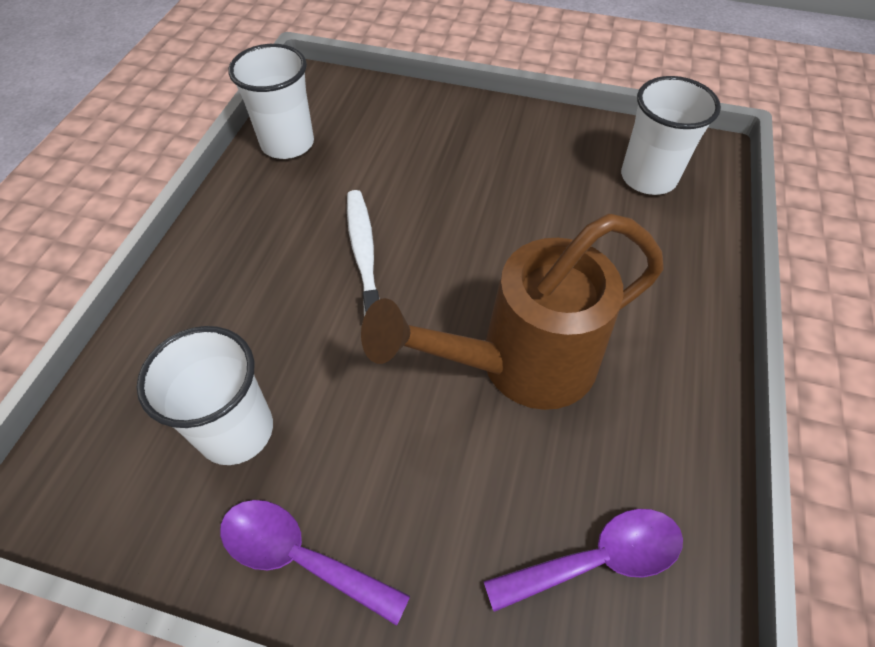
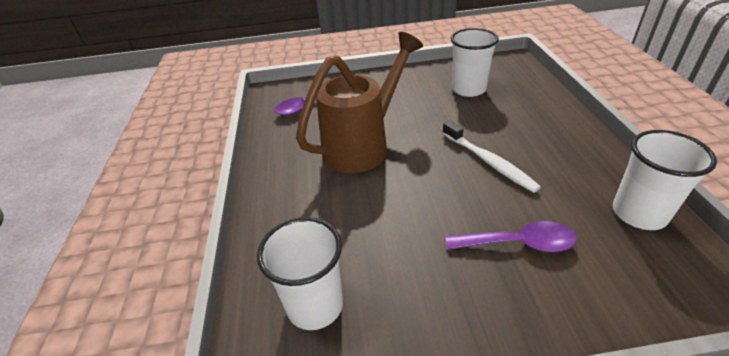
camera: 160 degrees right, 15 degrees down
(299, 556) = (411, 76): purple spoon -> purple spoon (518, 243)

